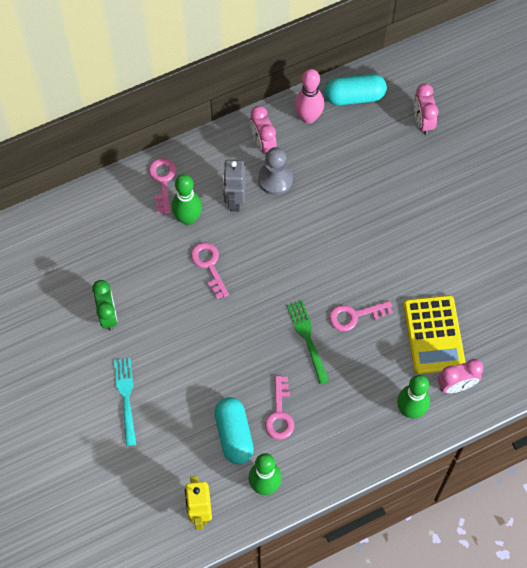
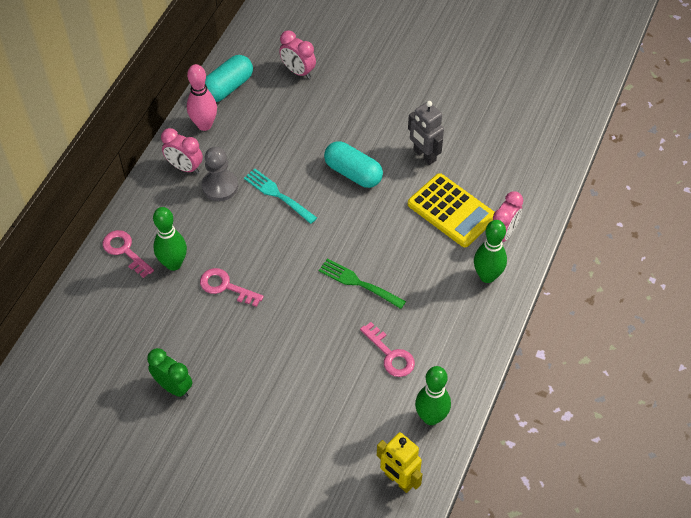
camera: 40 degrees left, 10 degrees down
(126, 398) = (251, 440): turquoise fork -> turquoise fork (278, 195)
(234, 200) = (201, 224): grey robot -> grey robot (424, 155)
(234, 434) = (369, 398): turquoise capsule -> turquoise capsule (353, 173)
(354, 316) = (379, 240): pink key -> none

